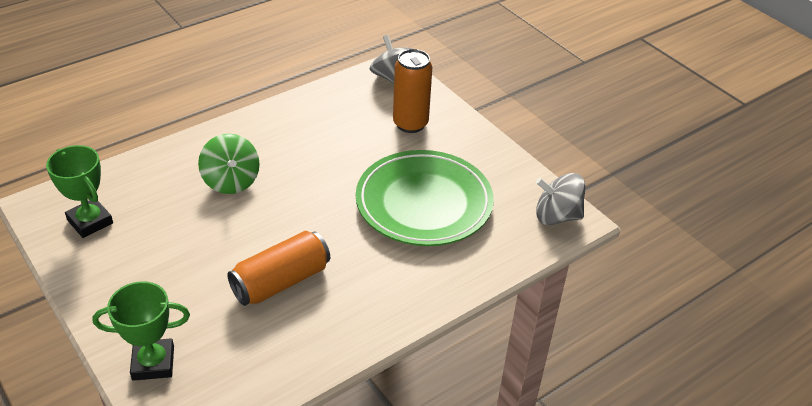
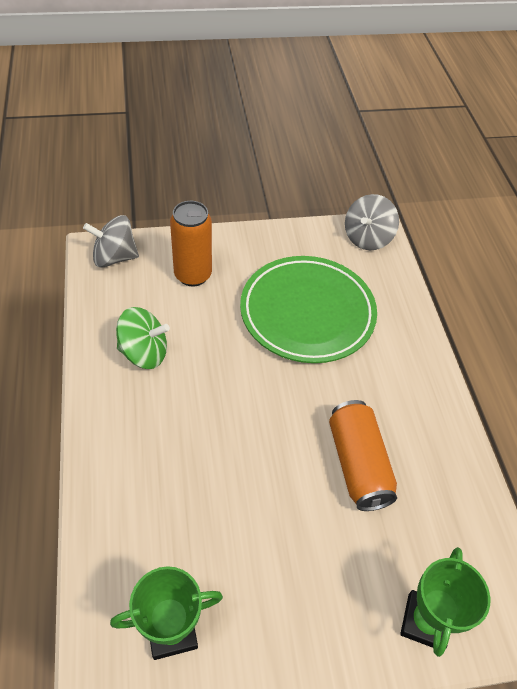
camera: 65 degrees left, 10 degrees up
(231, 181) = (186, 456): green spinning top -> green spinning top (144, 353)

